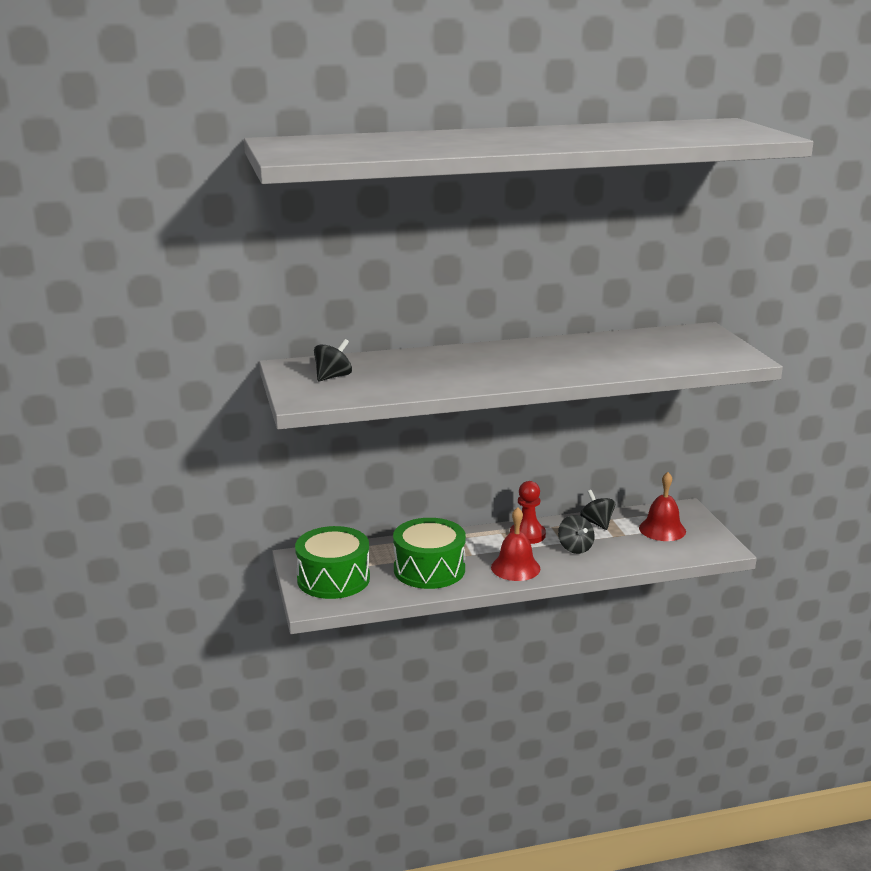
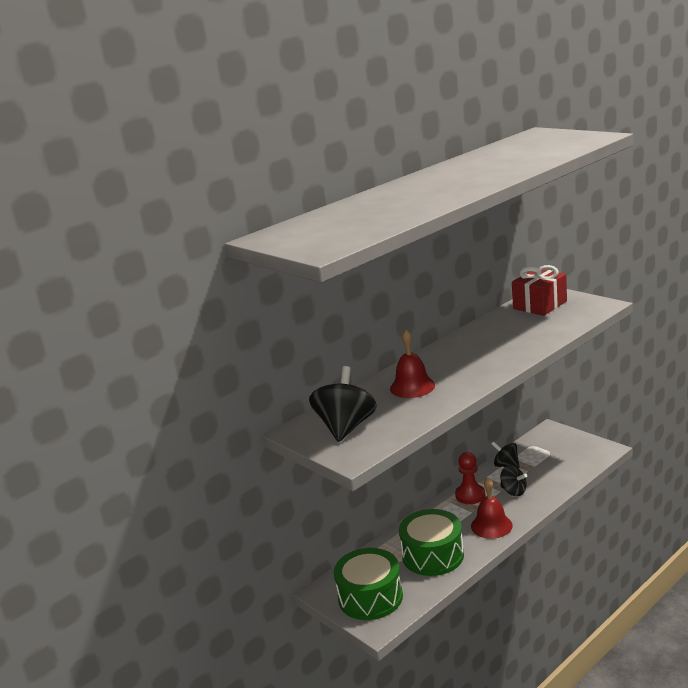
camera: 25 degrees left, 0 degrees up
(333, 377) = (346, 427): black spinning top -> black spinning top, size x1.70
(662, 529) = (553, 452): red bell -> red bell (412, 387)
(678, 339) = (540, 305): none -> red gift

